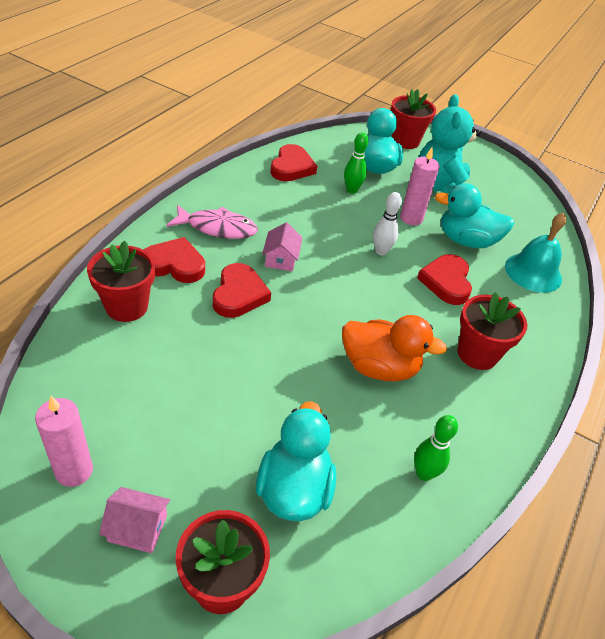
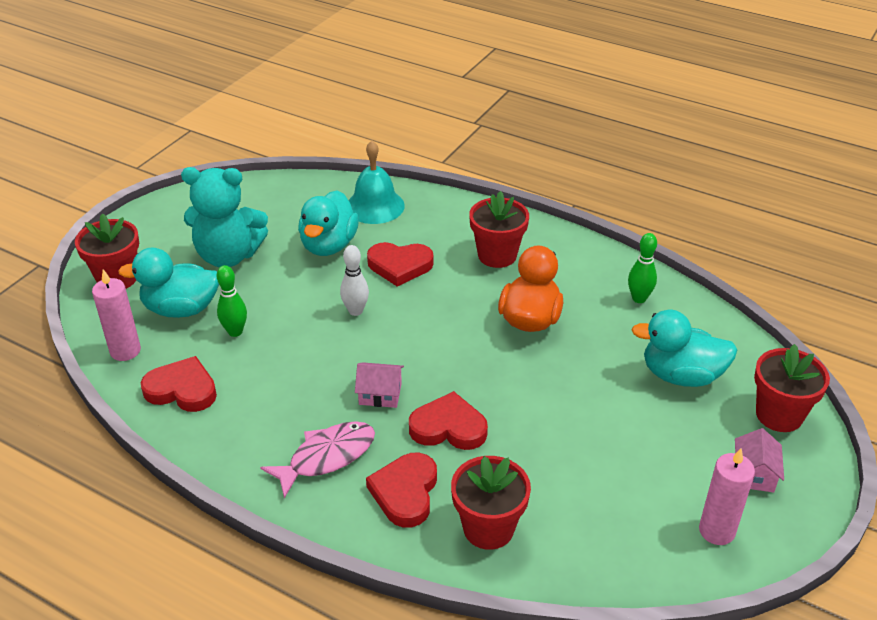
camera: 85 degrees left, 5 degrees down
(217, 228) = (327, 457): pink fish -> pink fish turned 45 degrees clockwise
(411, 218) = (291, 284): pink candle -> pink candle (125, 351)

